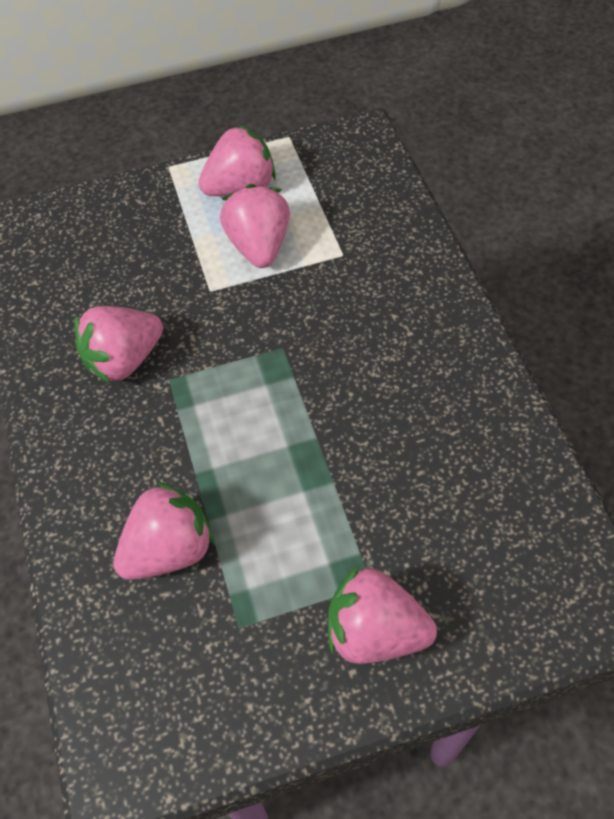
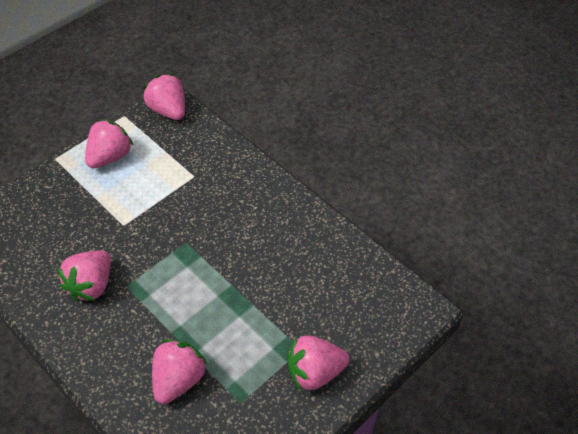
camera: 30 degrees left, 5 degrees down
(259, 246) = (140, 188): pink strawberry -> pink strawberry (168, 110)

